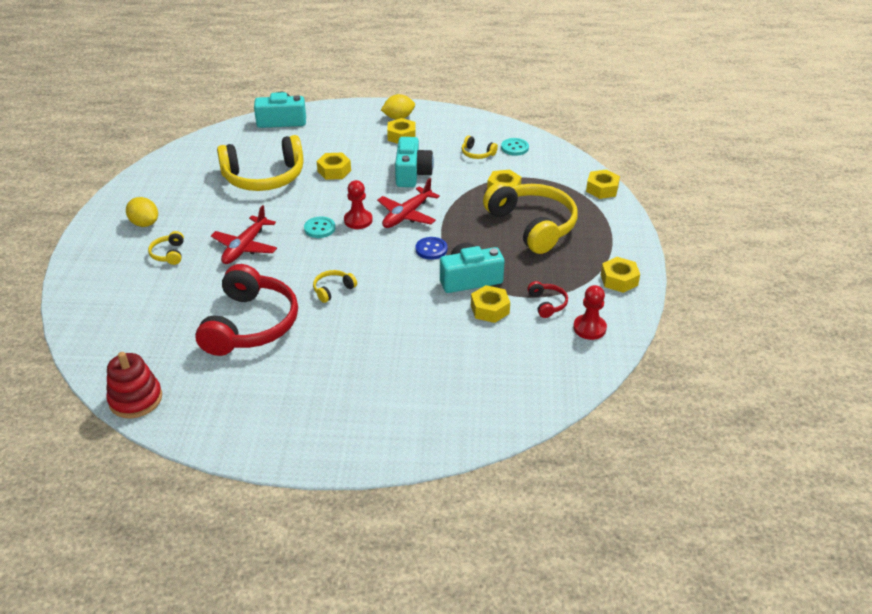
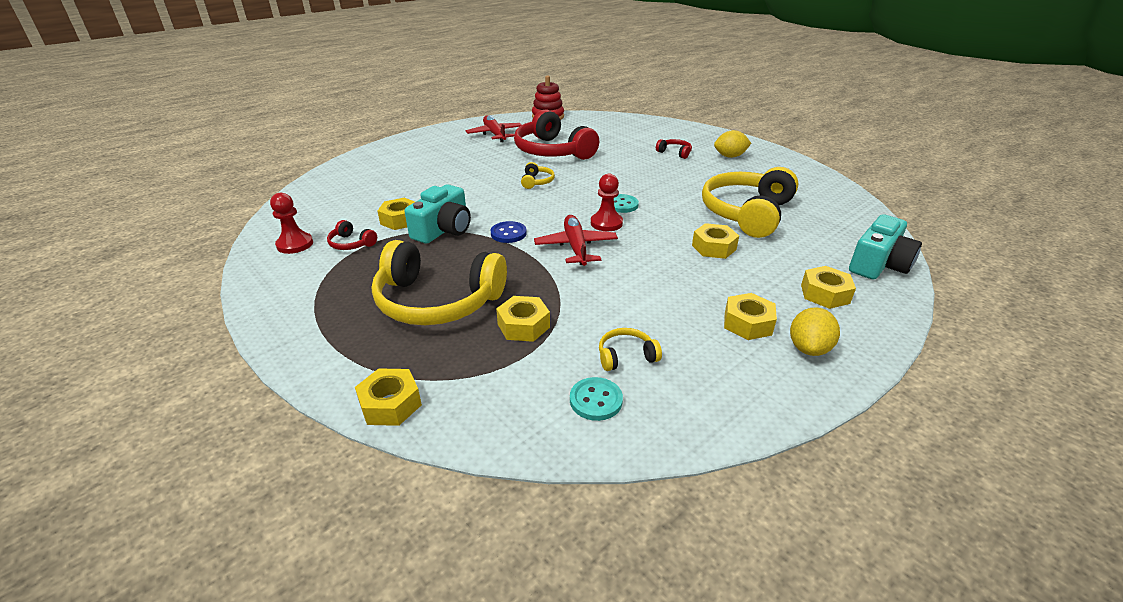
camera: 135 degrees right, 5 degrees down
(169, 254) = (674, 153): yellow headphones -> red headphones
(245, 247) = (642, 174): red plane -> red plane (495, 134)
(412, 173) = (646, 286): turquoise camera -> none
(619, 280) = (287, 294): yellow nut -> yellow nut (825, 294)

